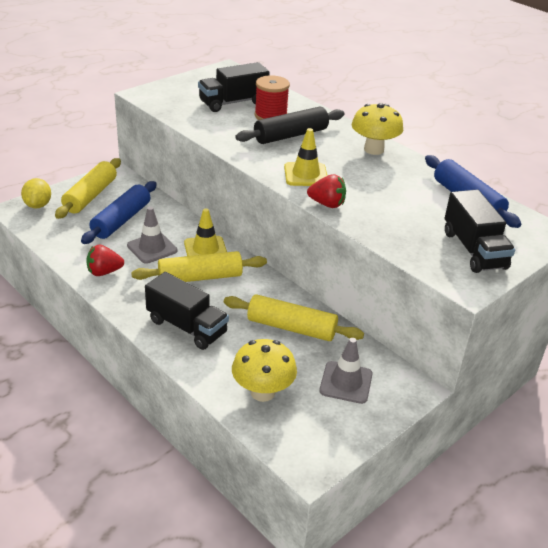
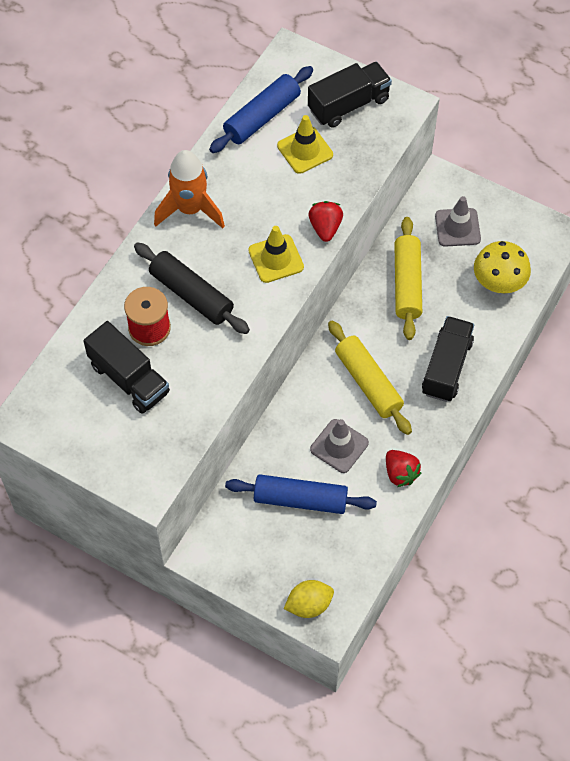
camera: 105 degrees left, 25 degrees up
(90, 196) = (264, 557): yellow rolling pin -> none
(205, 250) = (319, 394): yellow traffic cone -> yellow traffic cone (305, 150)
(374, 150) = (190, 209): yellow mushroom -> orange rocket

